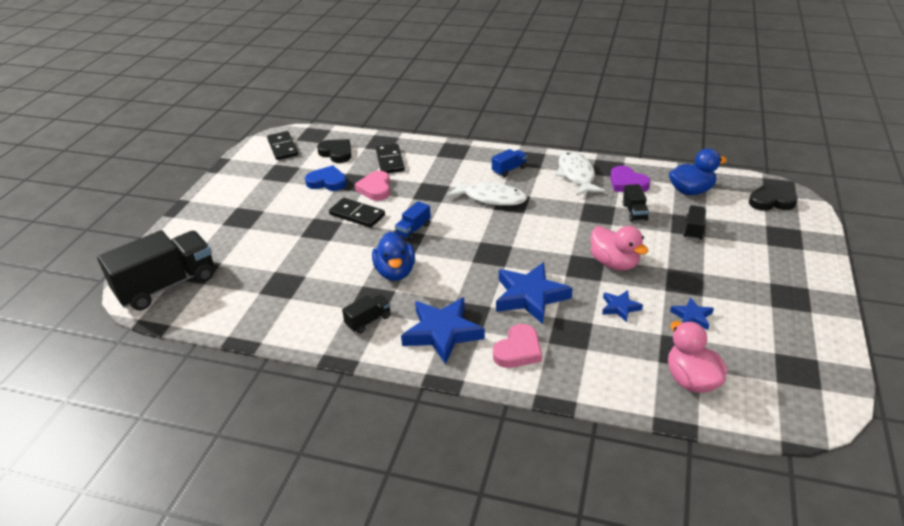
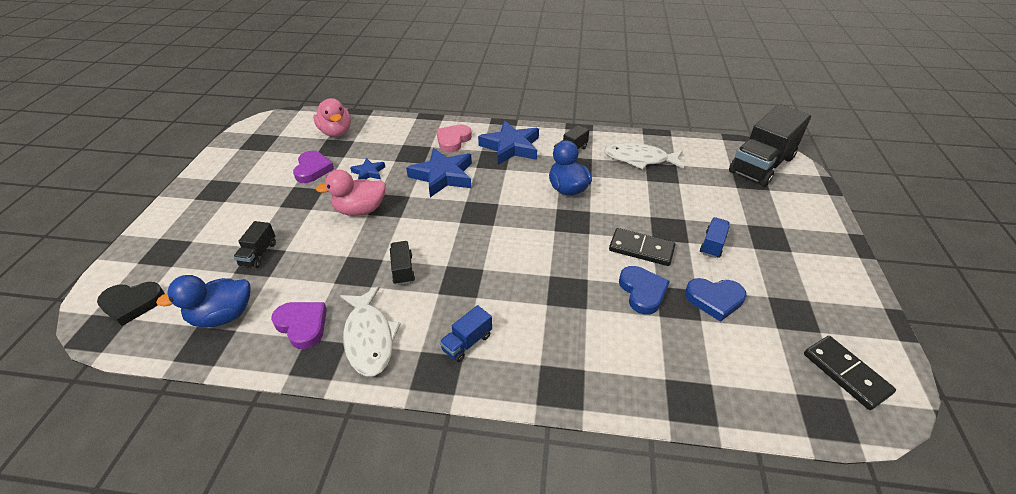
camera: 170 degrees right, 5 degrees up
(336, 153) = (747, 365): black heart -> none
(375, 188) = (642, 292): pink heart -> blue heart
(390, 161) = (651, 351): black domino -> none
(413, 230) = (568, 234): blue truck -> blue truck (712, 244)
(491, 198) = (488, 286): white fish -> white fish (639, 159)
(614, 263) = (360, 210): pink duck -> pink duck turned 60 degrees counterclockwise
(634, 212) = (314, 275): black truck -> black truck (403, 270)
(692, 317) = (313, 169): blue star -> purple heart

